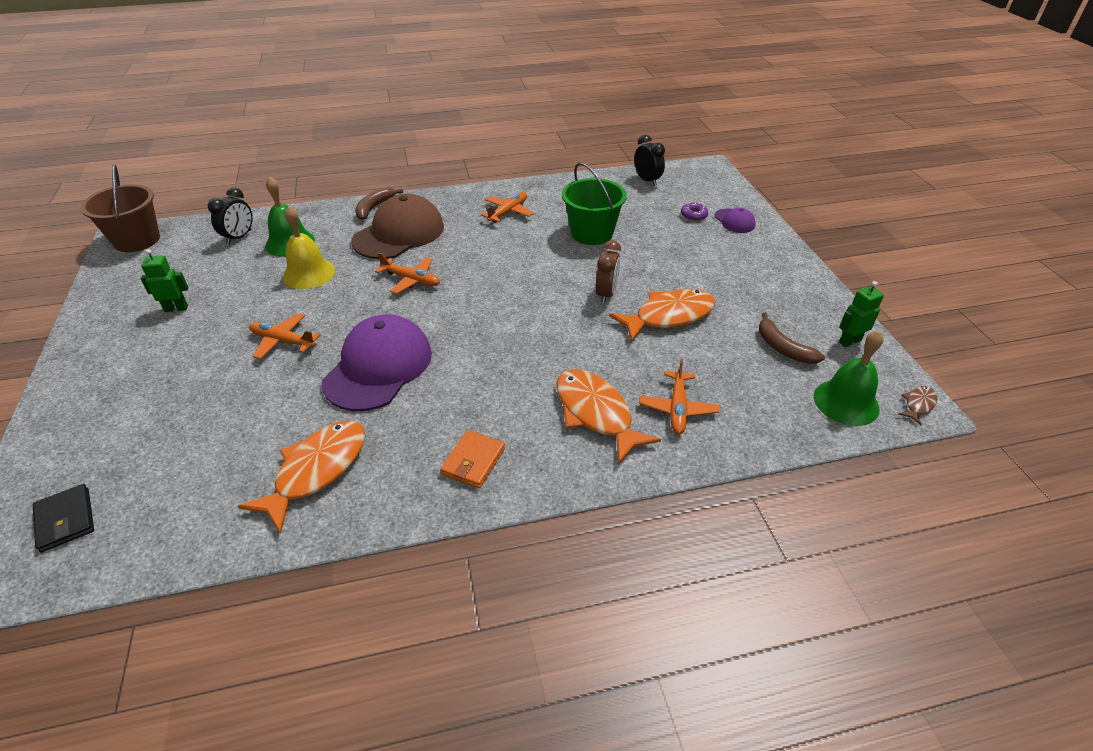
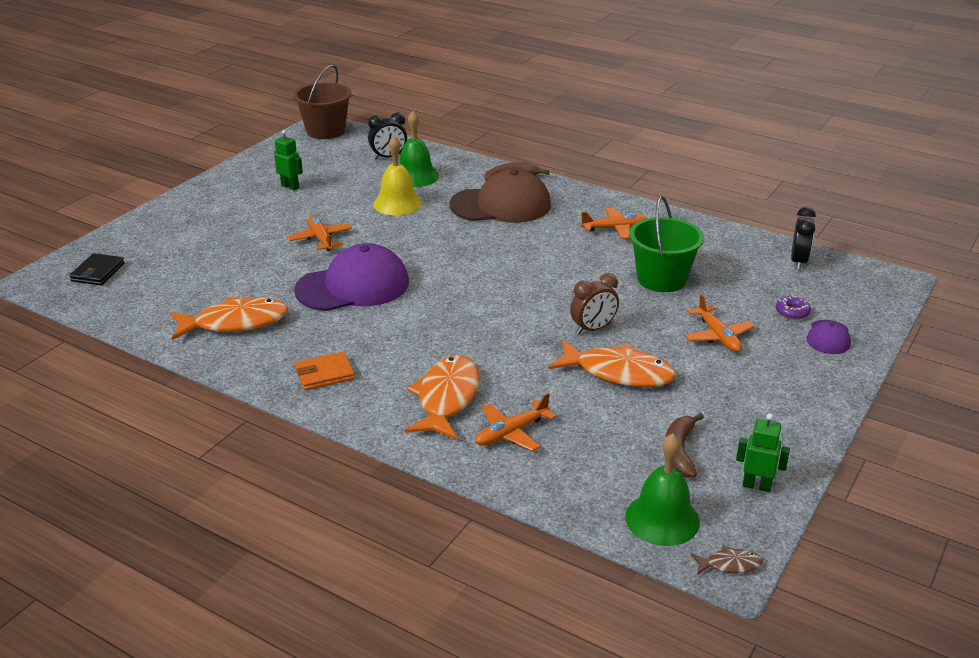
camera: 45 degrees right, 10 degrees down
(411, 280) = (459, 242): orange plane -> orange plane (718, 336)

